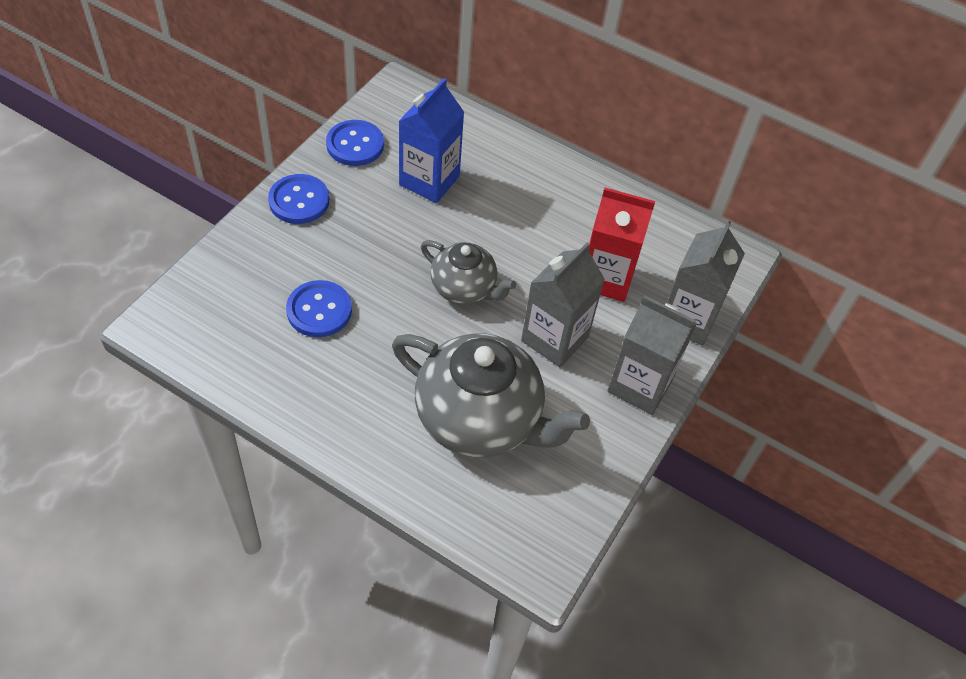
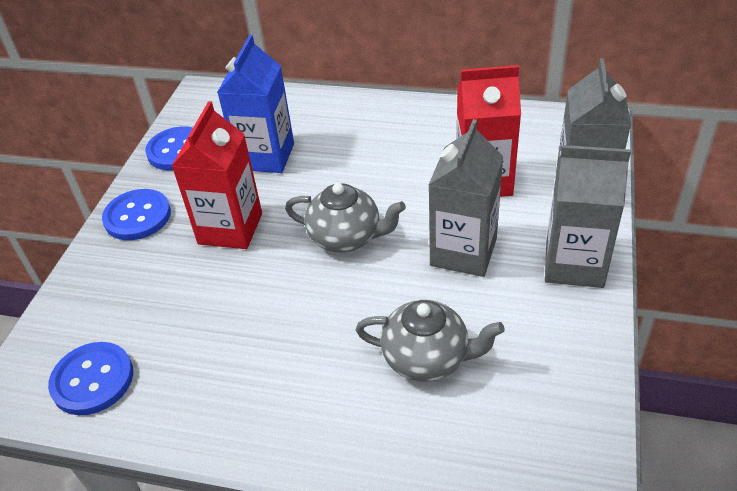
camera: 10 degrees left, 10 degrees down
(319, 310) = (199, 312): blue button -> blue button (92, 380)
(372, 242) = (230, 228): none -> red carton
(480, 419) = (427, 358): grey teapot -> grey teapot, size x0.57

